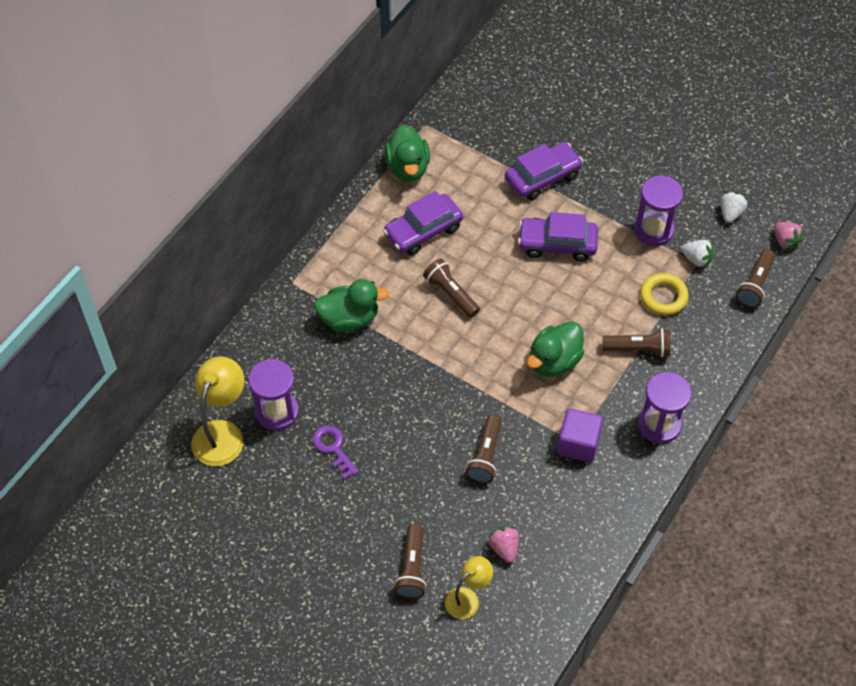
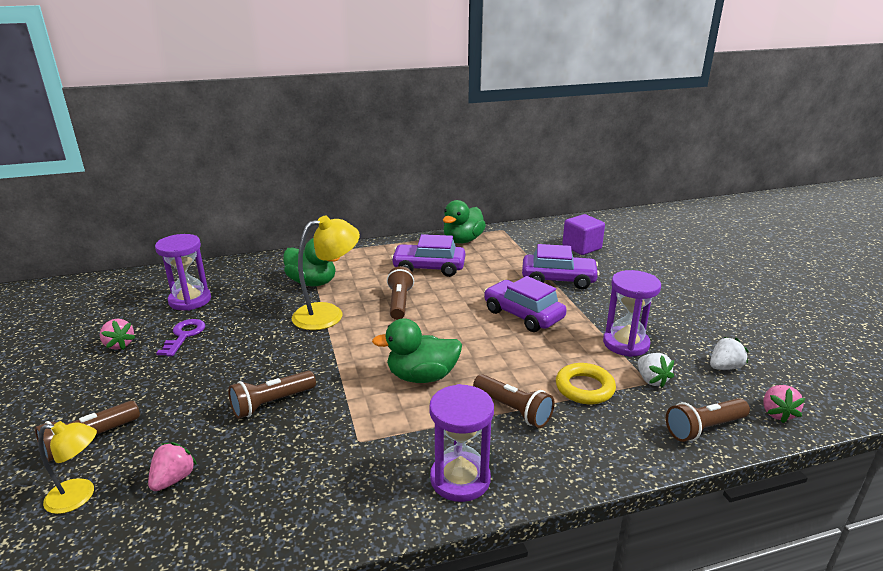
camera: 40 degrees right, 30 degrees down
(222, 433) = (143, 293): yellow lamp -> yellow lamp (328, 314)
(297, 493) = (119, 345): none -> pink strawberry
(578, 444) = (359, 444): purple cube -> purple cube (581, 247)

